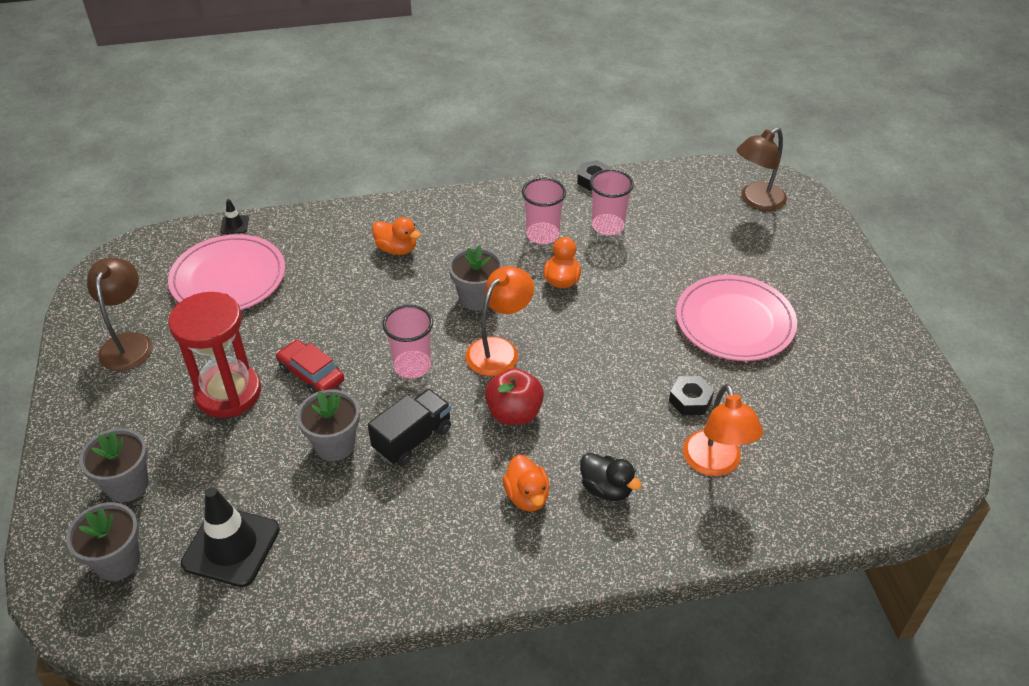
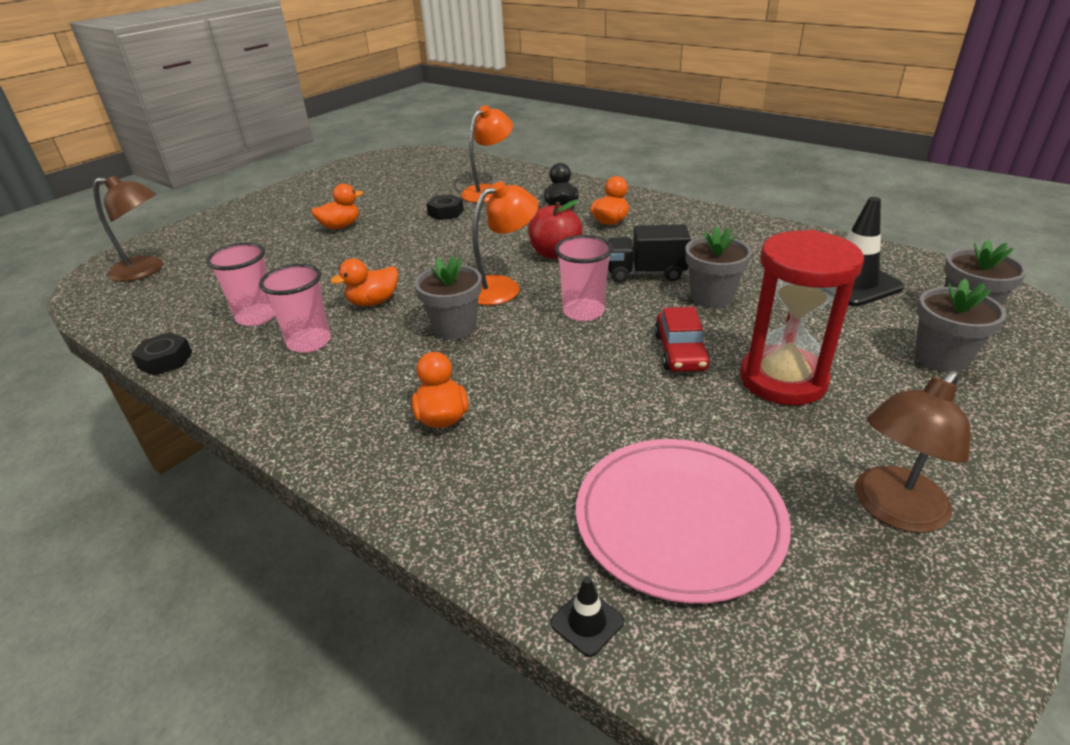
camera: 130 degrees left, 10 degrees down
(499, 349) = (502, 287): orange lamp -> orange lamp turned 150 degrees clockwise
(734, 321) = (340, 226): pink plate -> orange duck

